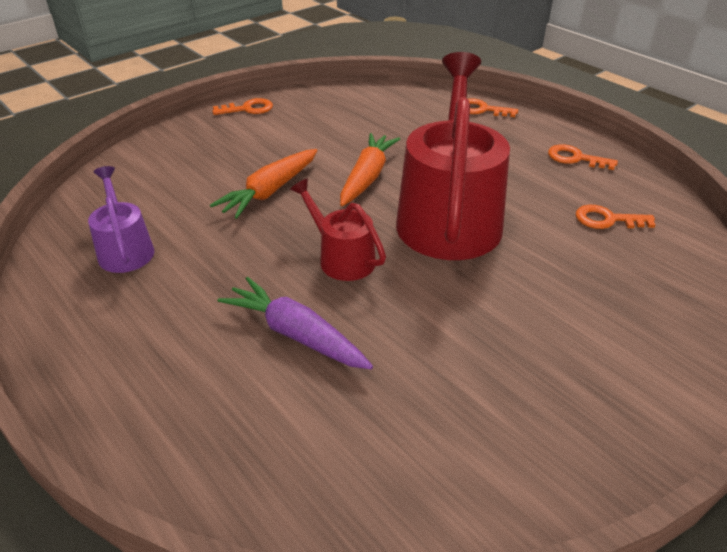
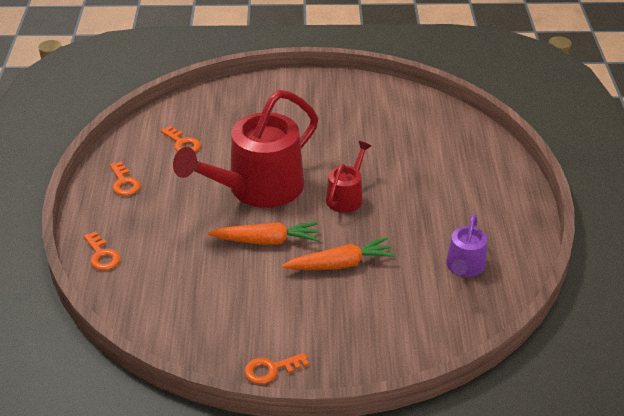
camera: 140 degrees left, 0 degrees up
(248, 109) = (271, 369): orange key -> orange key turned 45 degrees counterclockwise
(296, 334) = (408, 173): purple carrot -> none
(341, 258) = (346, 196): red watering can -> red watering can turned 150 degrees counterclockwise
(367, 177) = (267, 241): orange carrot -> orange carrot turned 150 degrees counterclockwise

